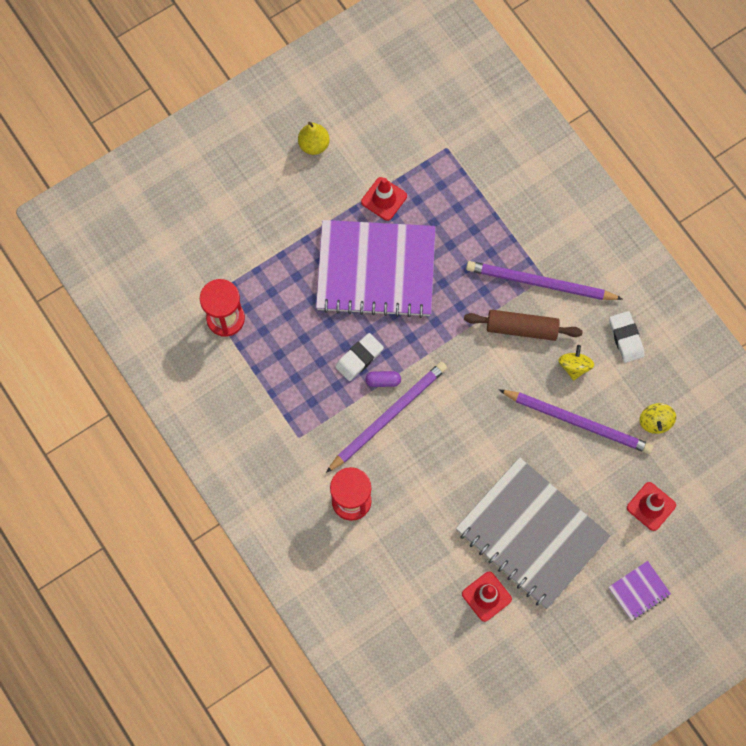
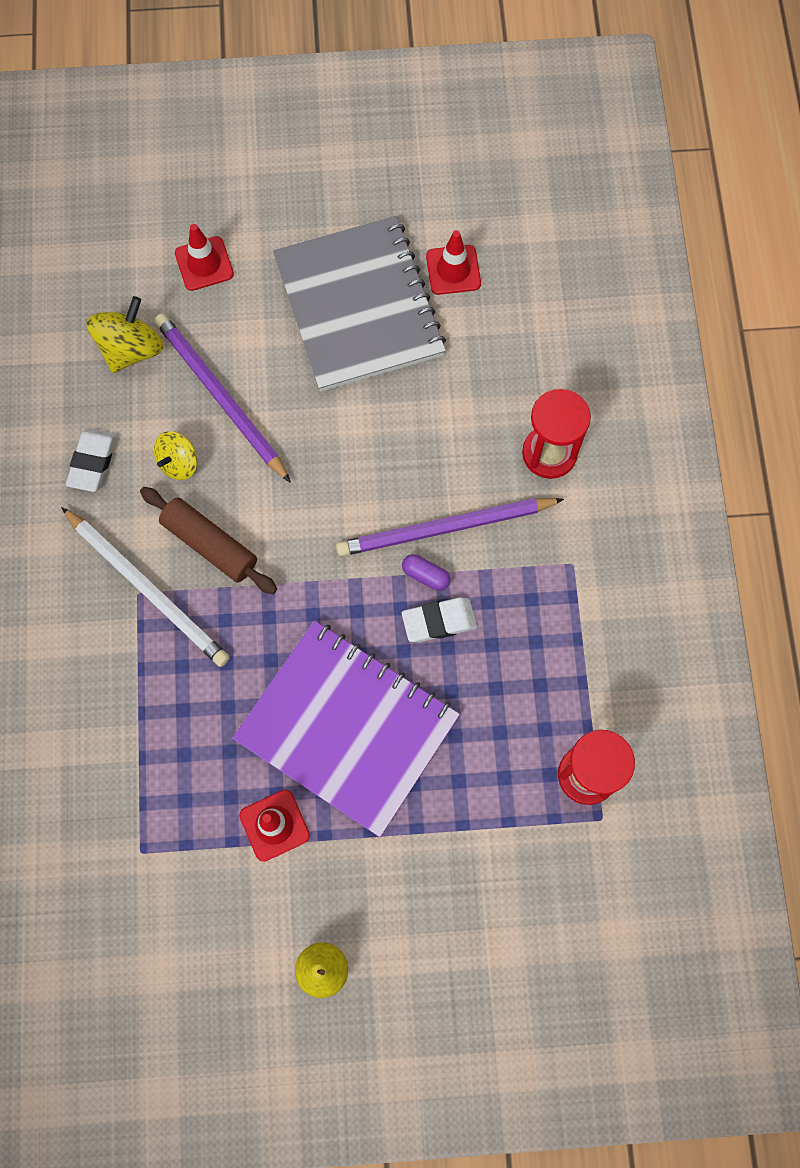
camera: 150 degrees left, 0 degrees up
(540, 283) = (148, 589): purple pencil -> white pencil
(639, 591) = (280, 189): purple notebook -> none
(655, 422) = (131, 349): yellow spinning top -> yellow spinning top, size x1.55

